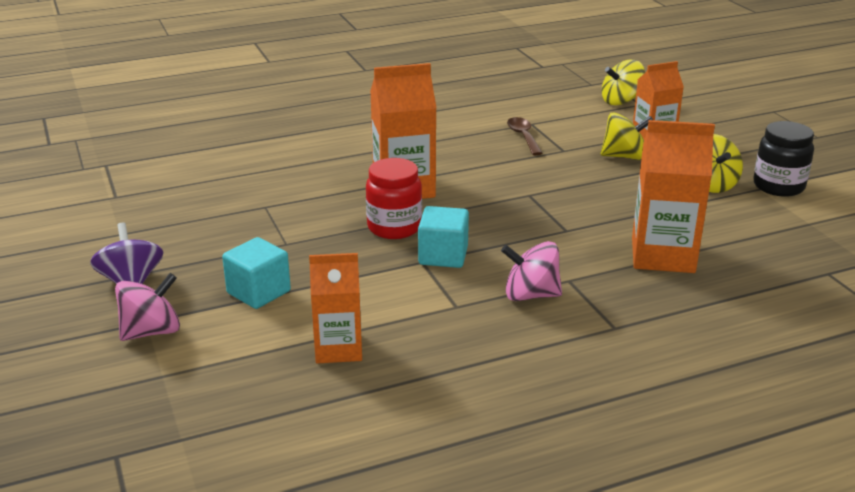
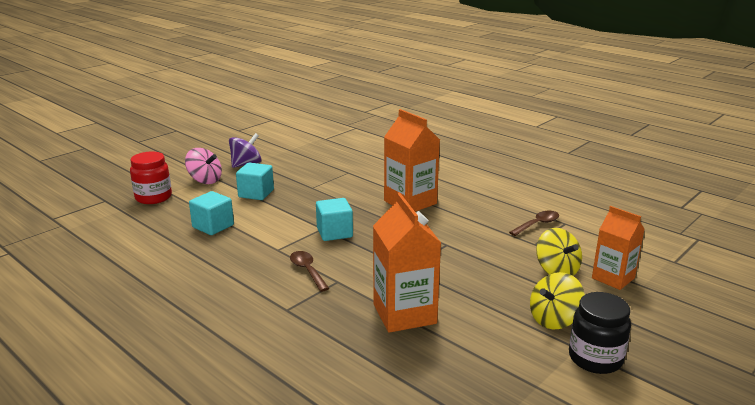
camera: 65 degrees right, 5 degrees down
(338, 348) = (213, 226): orange carton -> turquoise cube
(394, 227) = (356, 211): red jar -> red jar (153, 197)
(530, 295) = (307, 271): pink spinning top -> brown spoon
(621, 101) = (665, 251): yellow spinning top -> none

